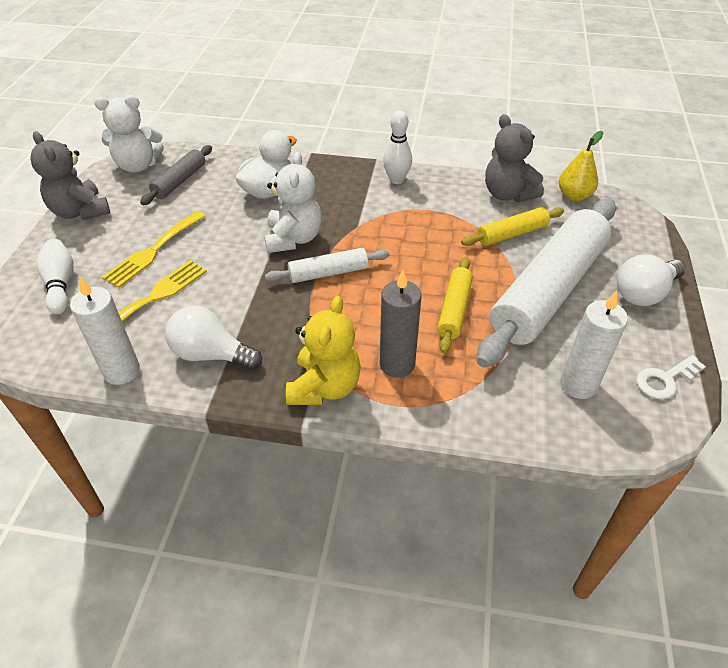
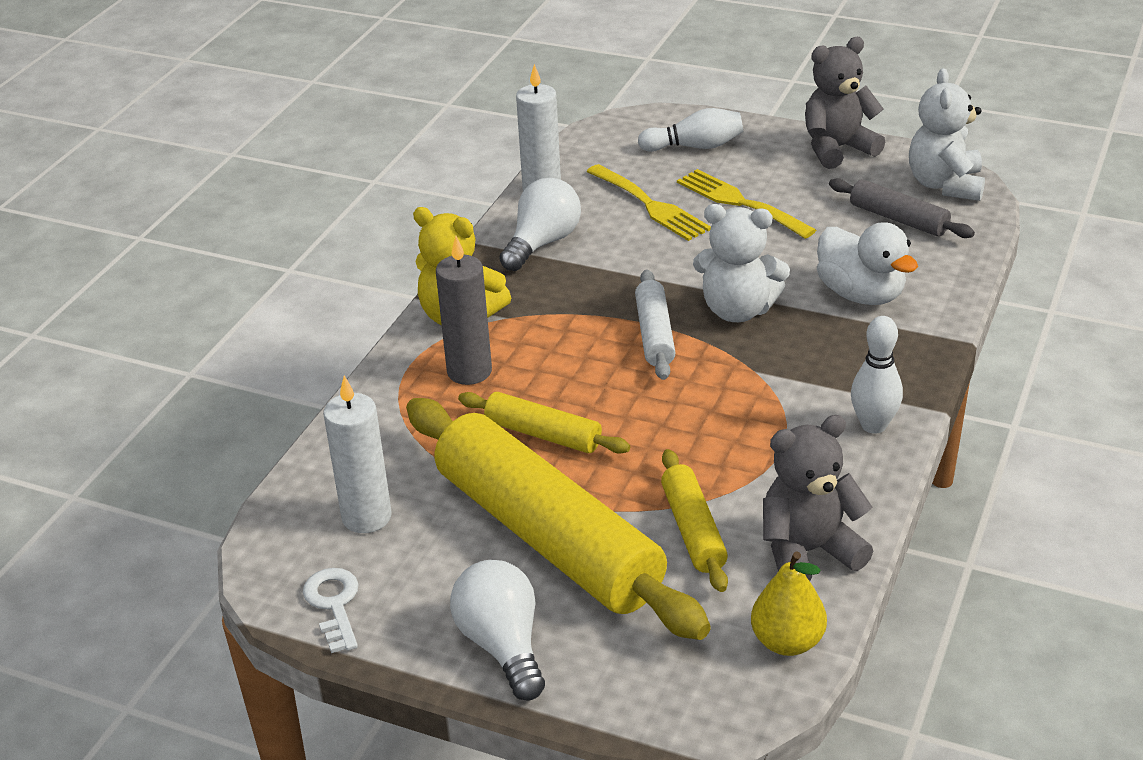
camera: 105 degrees right, 10 degrees down
(548, 290) = (547, 537): white rolling pin -> yellow rolling pin

